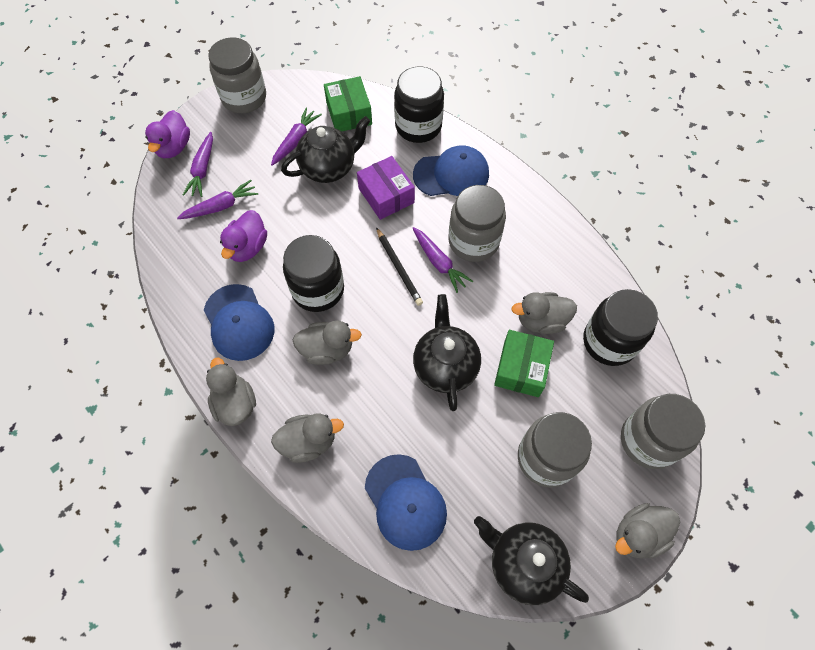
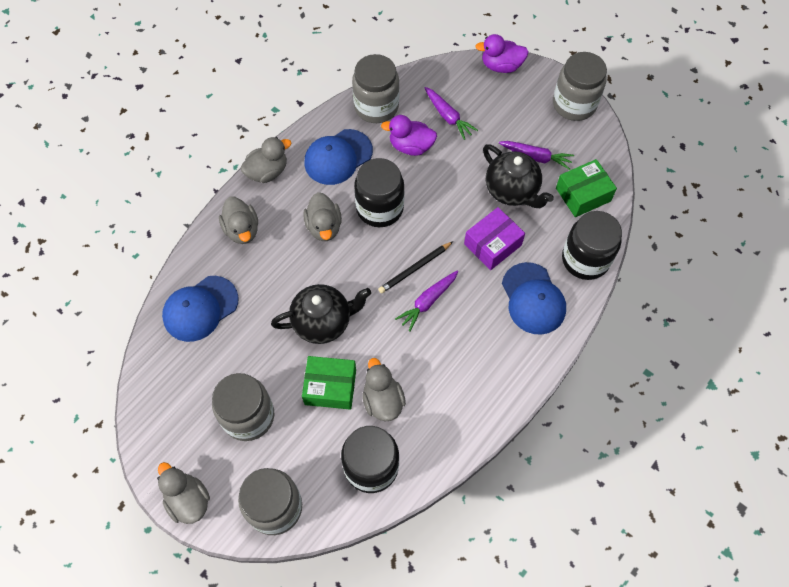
camera: 80 degrees right, 0 degrees up
(202, 170) = (483, 93): purple carrot -> none
(473, 241) = (458, 329): grey jar -> grey jar (376, 107)
(523, 563) = (158, 405): black teapot -> none

